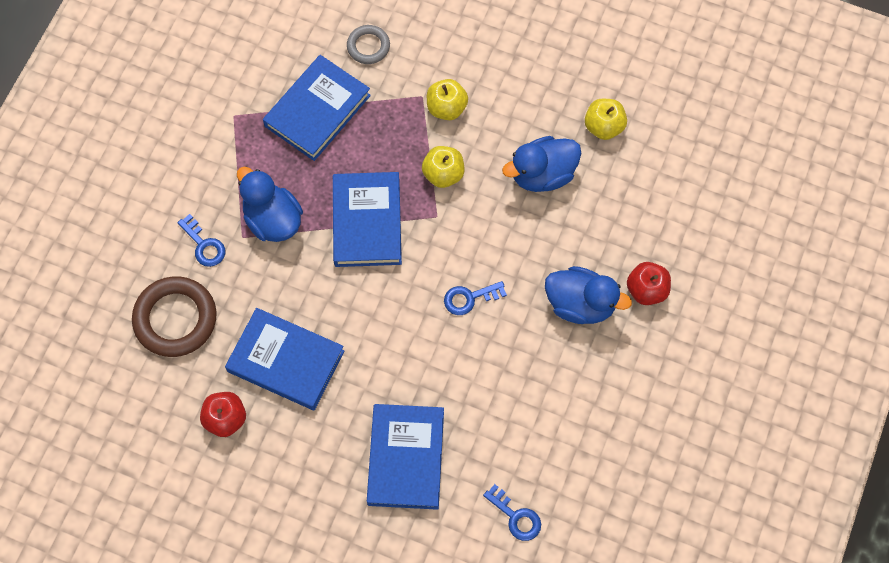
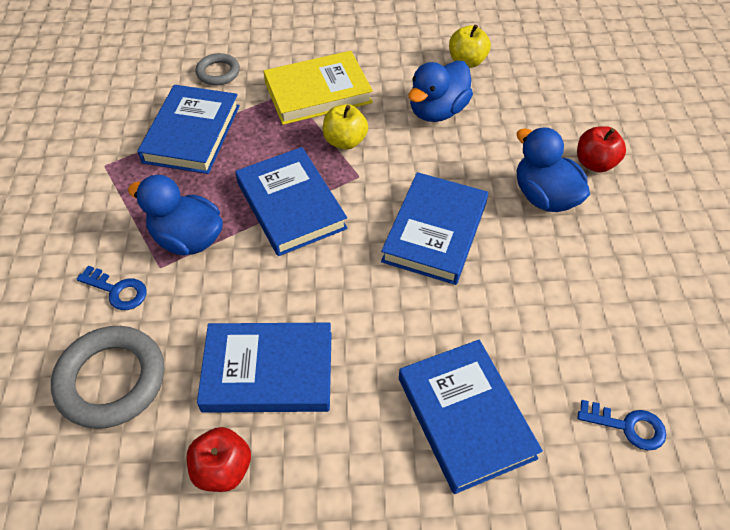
camera: 25 degrees left, 15 degrees down
(175, 319) = (111, 380): brown ring -> grey ring
(446, 108) = (318, 92): yellow apple -> yellow book
(469, 298) = (435, 232): blue key -> blue book
(580, 304) = (544, 196): blue duck -> blue duck turned 120 degrees counterclockwise

